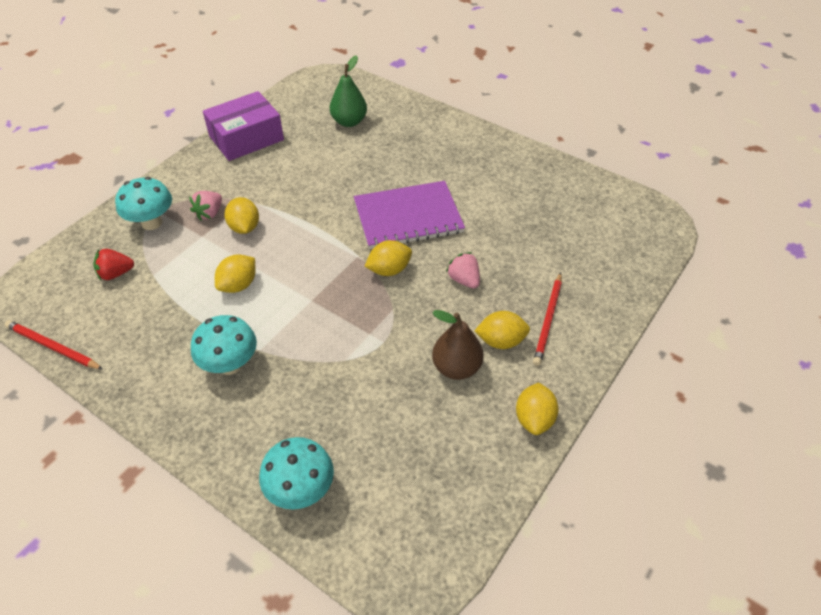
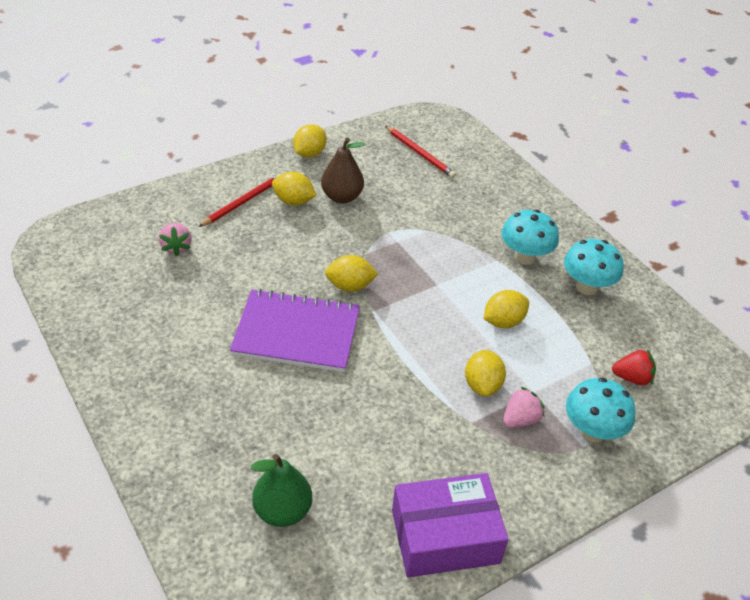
camera: 160 degrees left, 5 degrees down
(53, 347) = (687, 323): red pencil -> red pencil (420, 153)
(301, 490) = (490, 170): turquoise mushroom -> turquoise mushroom (586, 287)
(464, 280) = (287, 254): pink strawberry -> pink strawberry (176, 247)

